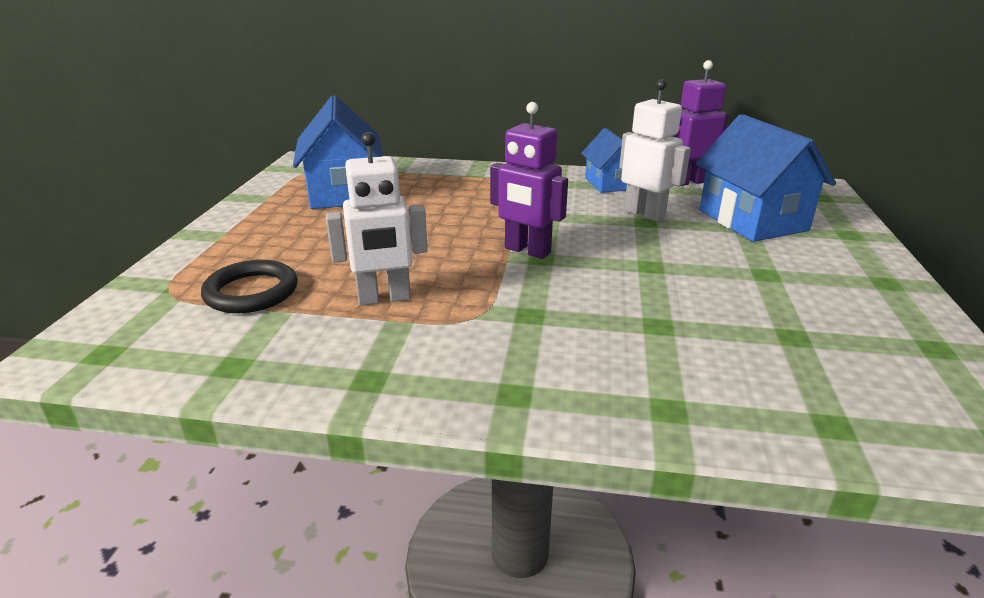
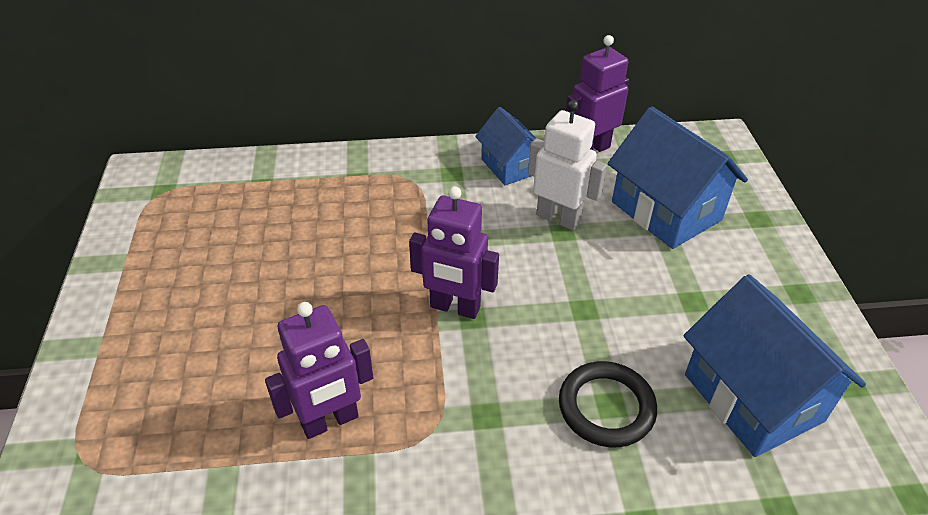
camera: 15 degrees left, 15 degrees up
(251, 292) = (179, 442): black ring -> black ring (606, 407)
(344, 193) = (215, 234): blue house -> blue house (753, 397)
(384, 298) = (330, 421): white robot -> purple robot

